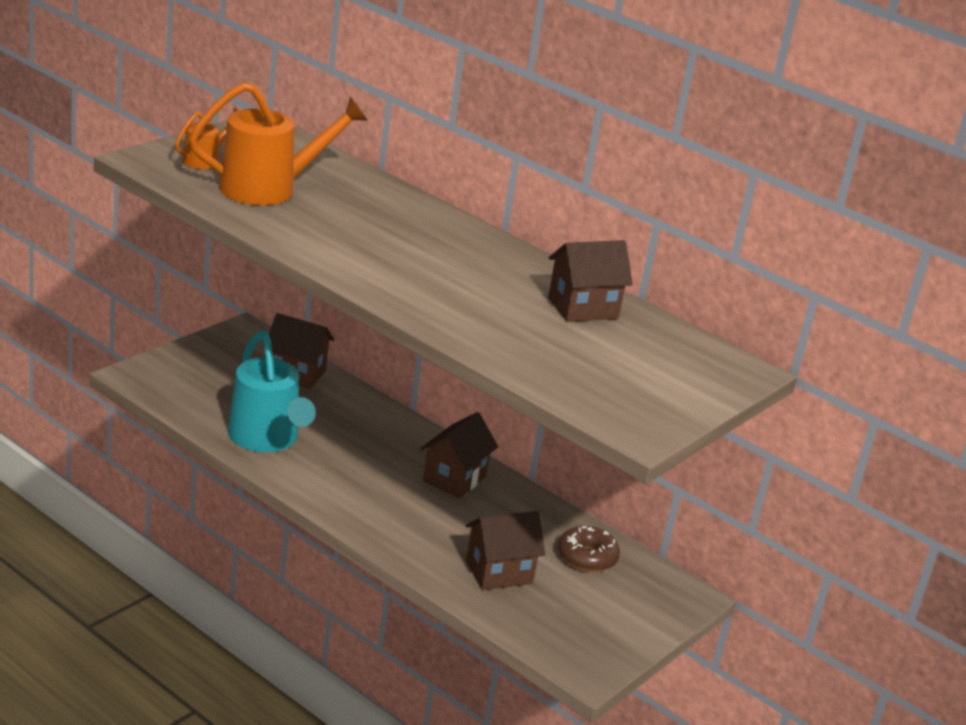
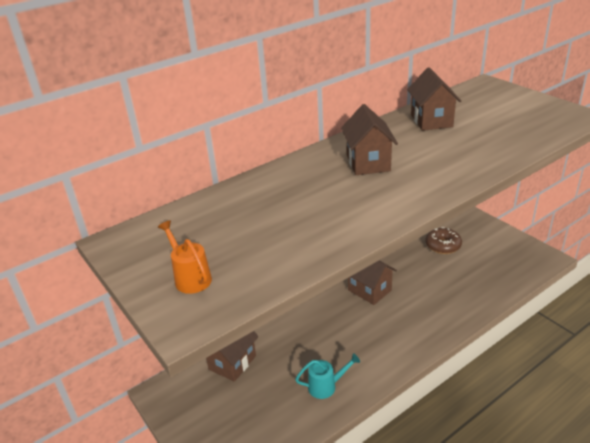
camera: 70 degrees left, 5 degrees up
(266, 439) = (326, 386): turquoise watering can -> turquoise watering can, size x0.50
(269, 189) = (256, 239): orange watering can -> none
(499, 572) = (466, 281): brown house -> brown house (368, 163)

